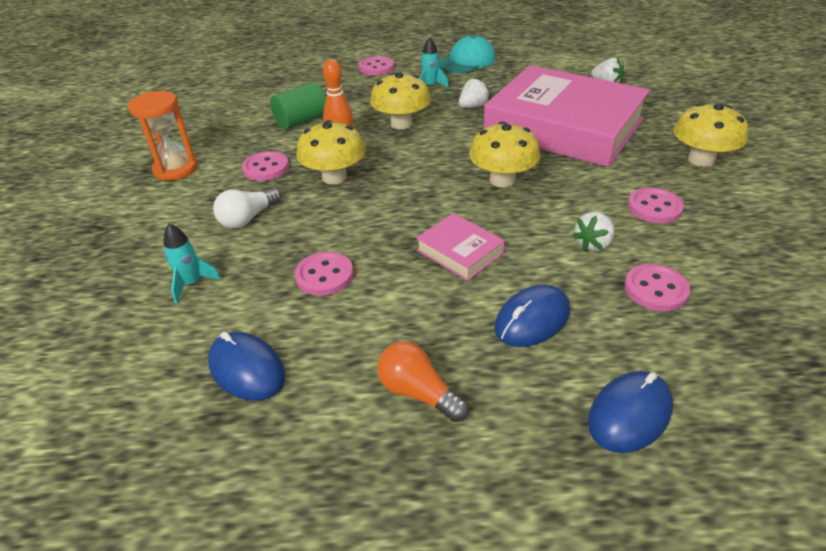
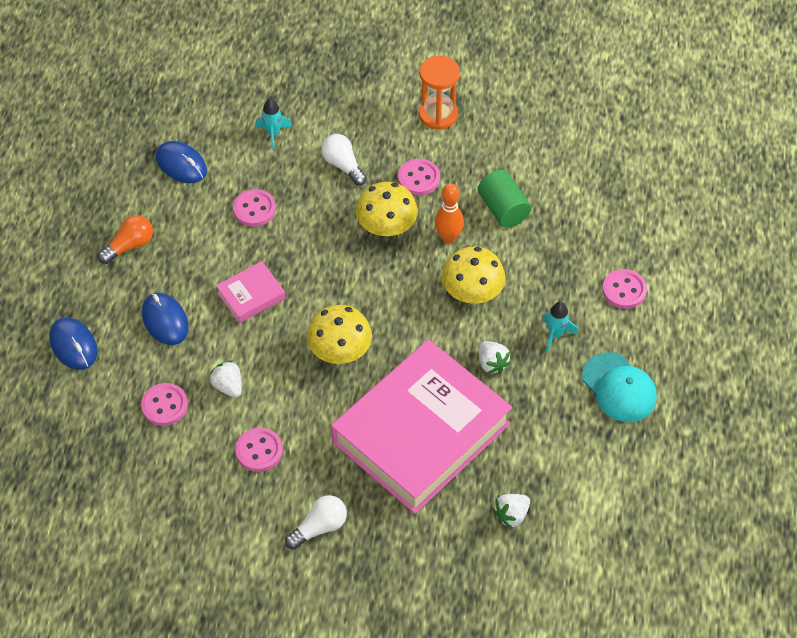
camera: 100 degrees right, 15 degrees up
(247, 369) = (181, 164): blue mouse -> blue mouse turned 75 degrees clockwise
(701, 160) = (319, 527): yellow mushroom -> white light bulb

